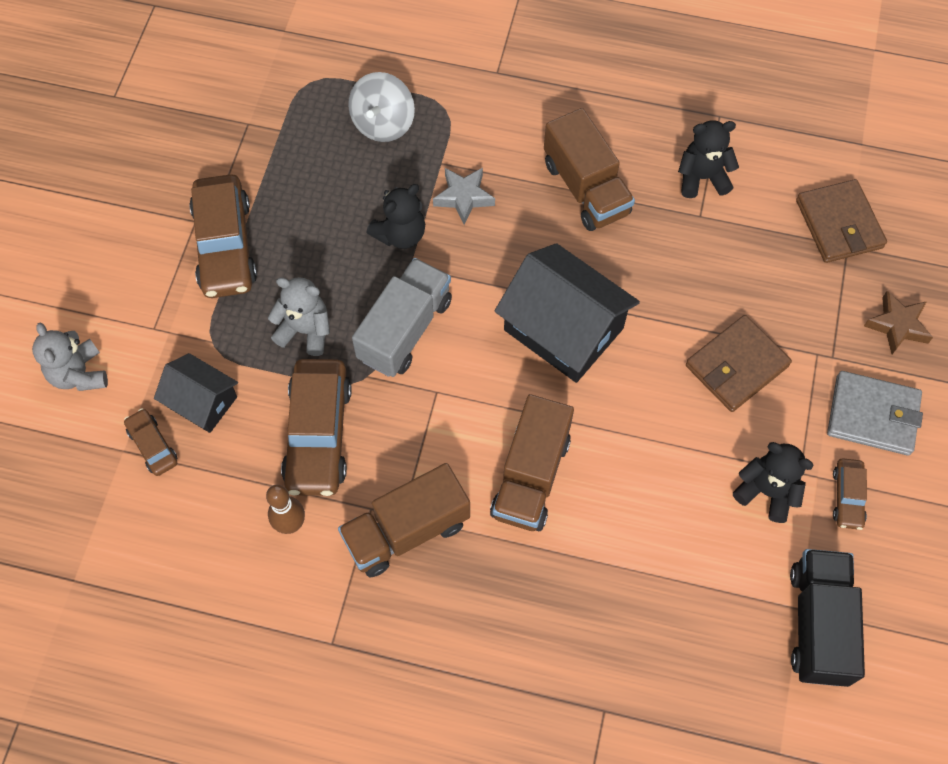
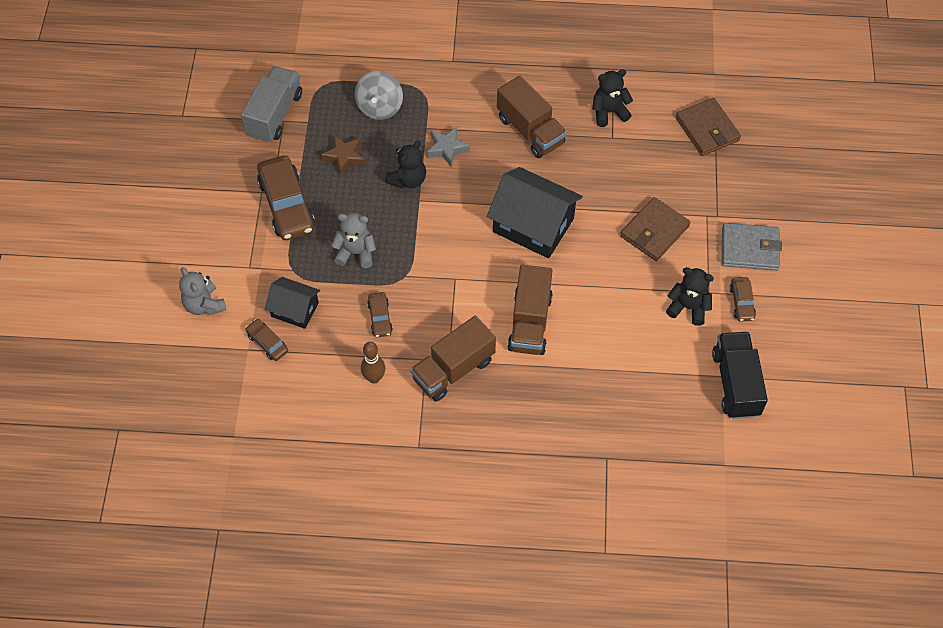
camera: 10 degrees left, 5 degrees down
(318, 434) = (380, 318): brown car -> brown car, size x0.50
(405, 330) = (424, 242): grey truck -> grey truck (274, 114)
(897, 326) = (757, 189): brown star -> brown star (344, 157)

